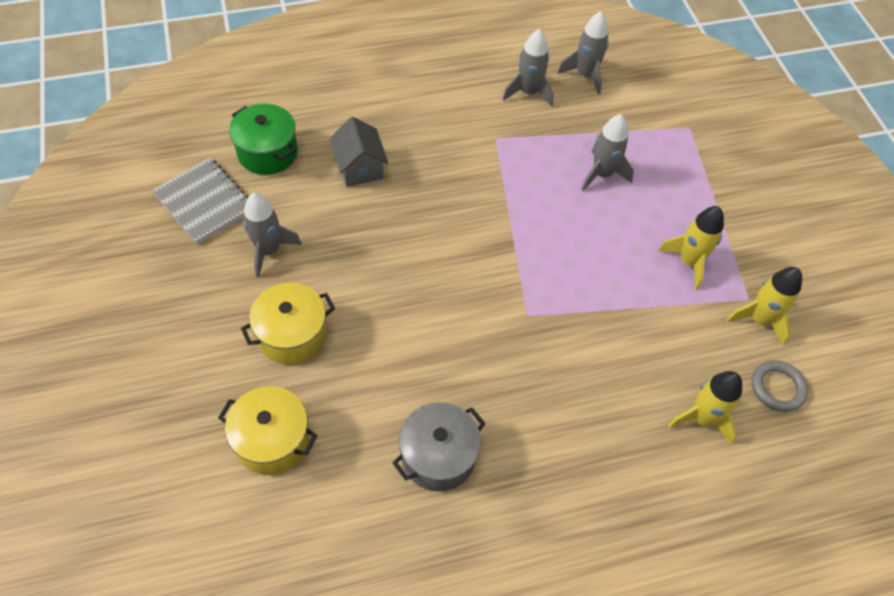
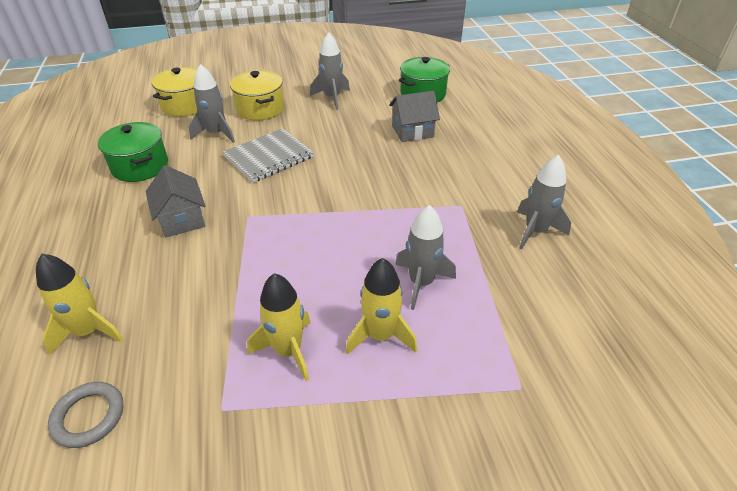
camera: 95 degrees right, 15 degrees down
(204, 202) = (375, 75): grey notebook -> grey notebook (269, 157)
(438, 456) = (140, 166): grey pot -> green pot
(539, 379) = (181, 219): none -> grey house
(585, 75) = (584, 282): grey rocket -> grey rocket (216, 133)
(759, 319) = (188, 416): yellow rocket -> yellow rocket (380, 336)

